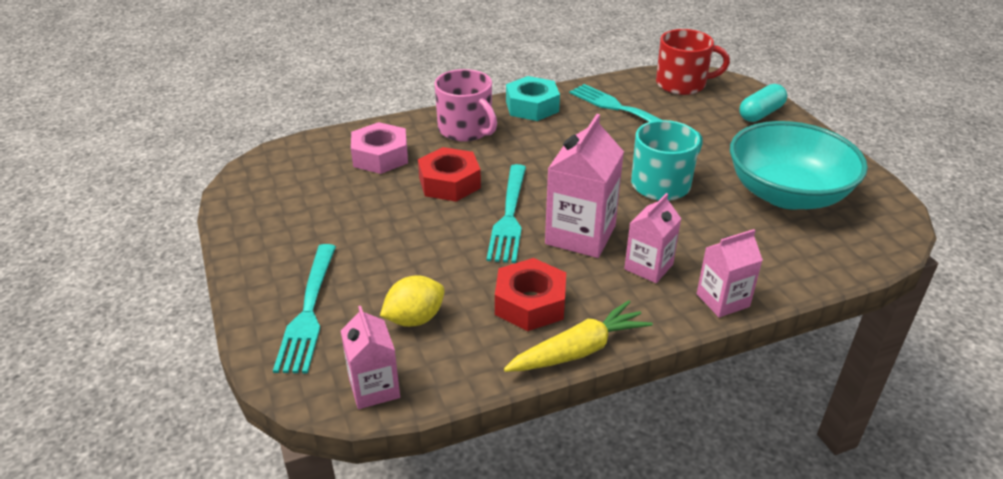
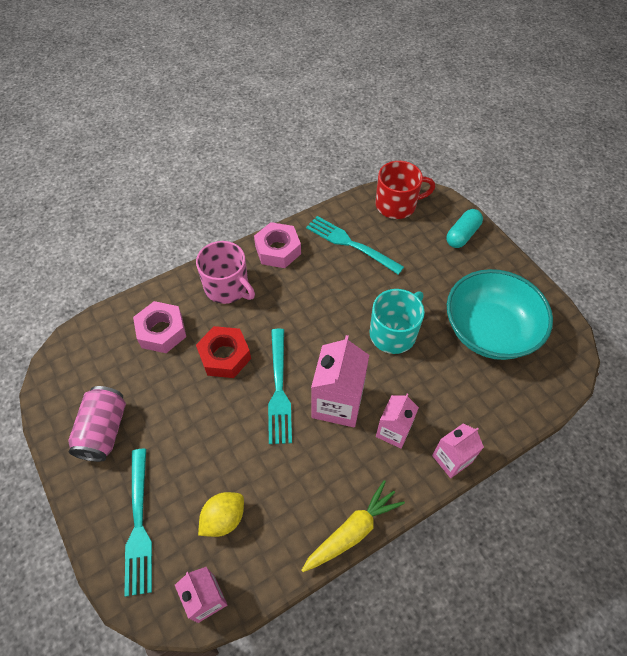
camera: 10 degrees left, 20 degrees up
(290, 228) = (104, 431): none -> pink can
(530, 303) = (309, 486): red nut -> none
(532, 106) = (278, 250): turquoise nut -> pink nut

